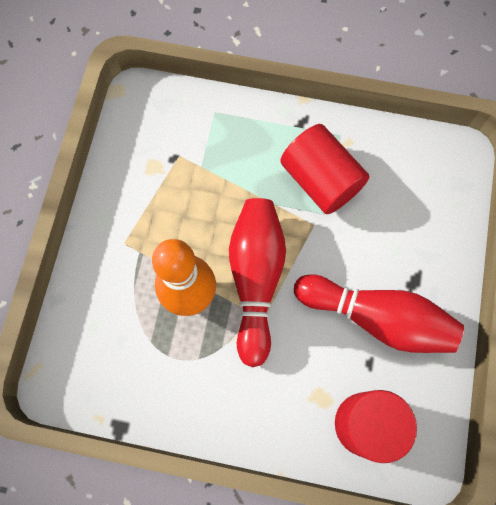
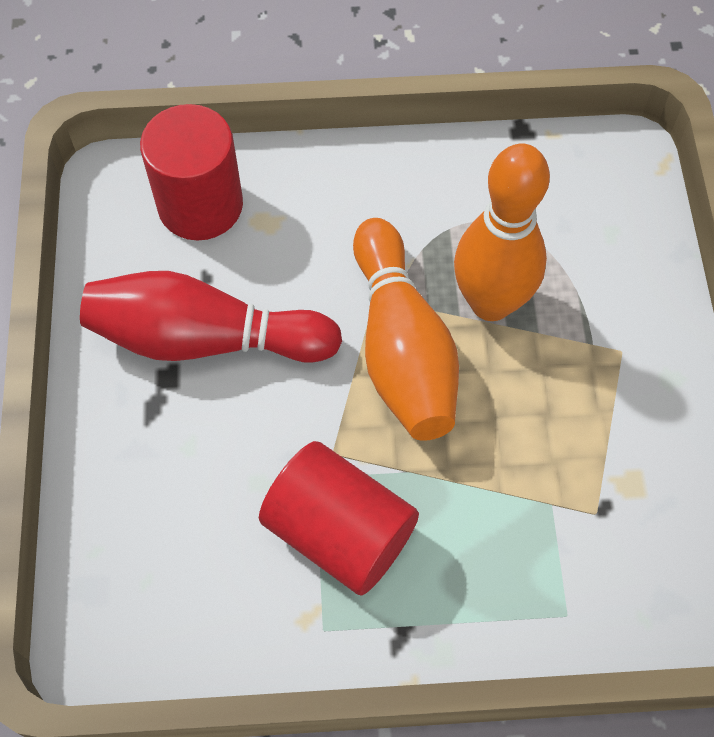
camera: 165 degrees right, 10 degrees down
(256, 279) = (401, 348): red bowling pin -> orange bowling pin

